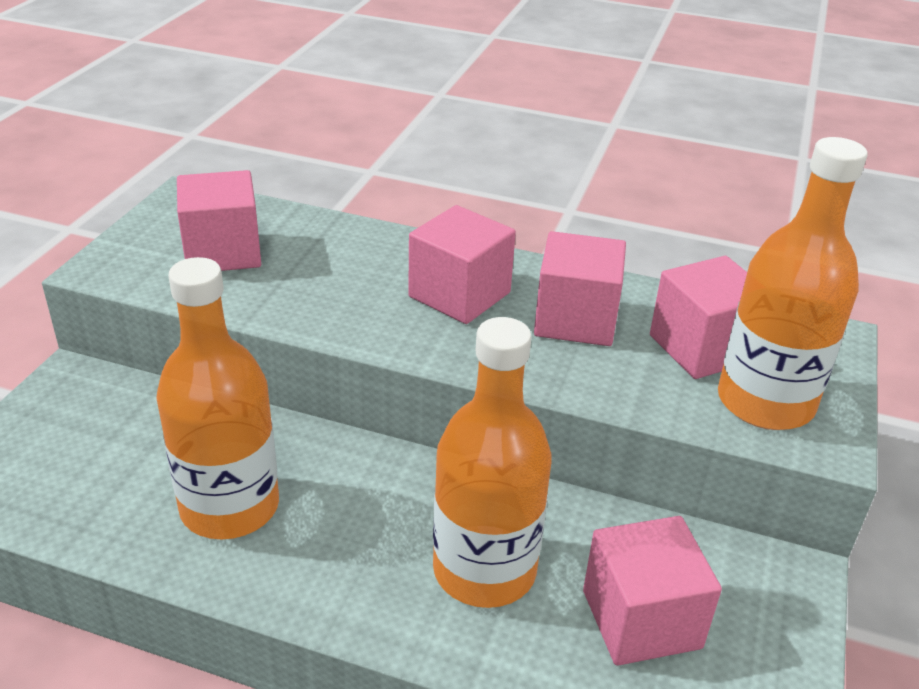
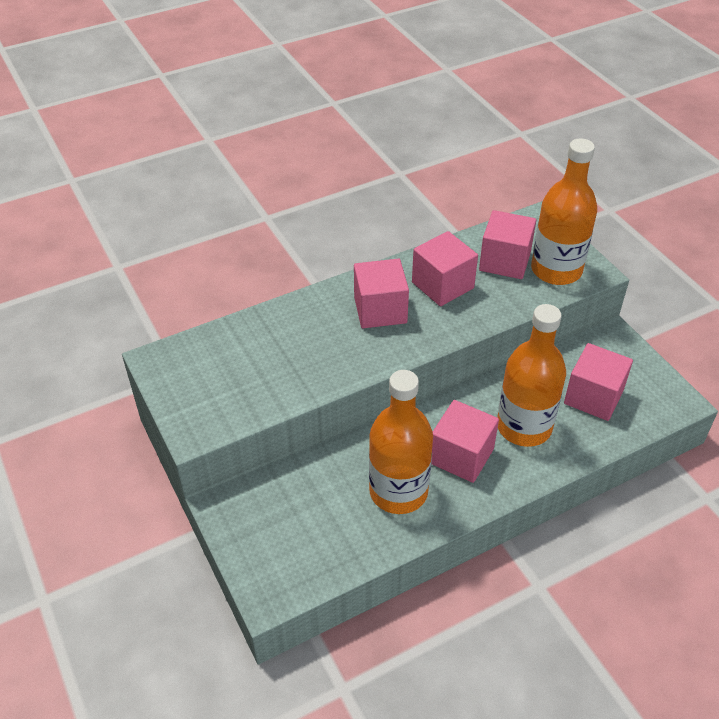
camera: 45 degrees left, 10 degrees up
(223, 252) = (238, 374): pink cube -> pink cube (461, 456)

